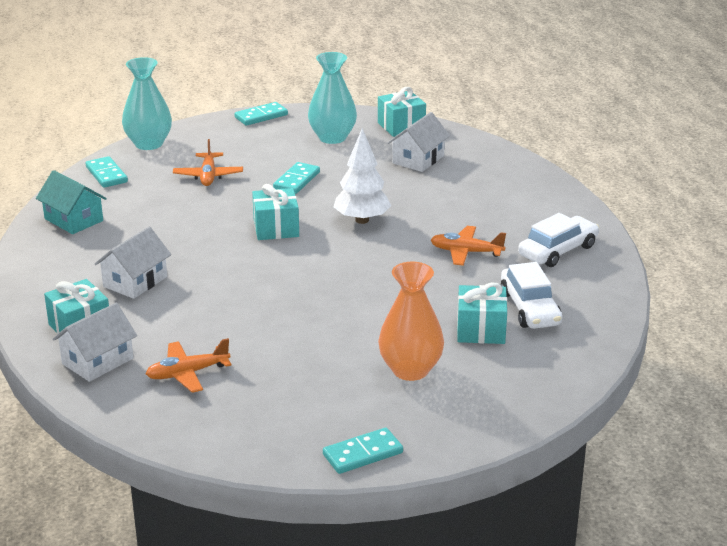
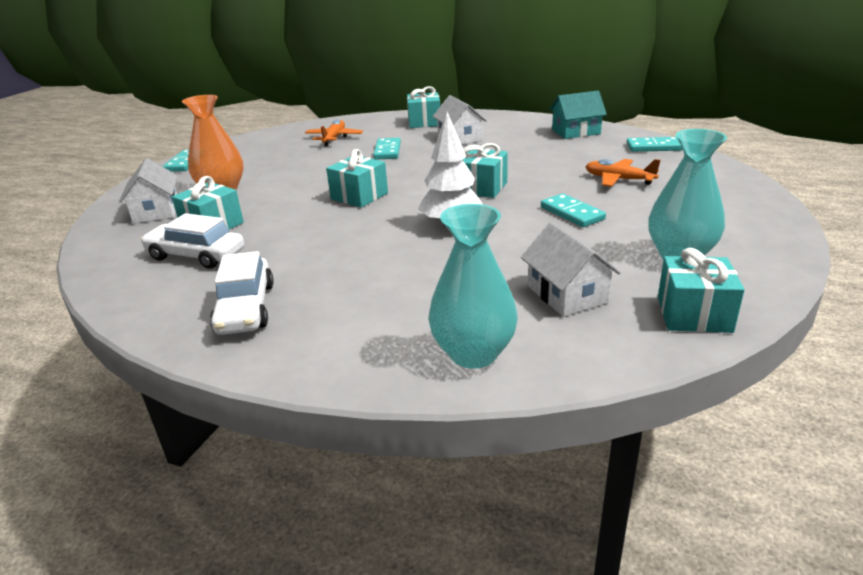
camera: 125 degrees right, 0 degrees up
(98, 361) = (382, 123): white house -> white house (156, 211)
(149, 144) = (717, 167): turquoise vase -> turquoise vase (473, 353)
(261, 116) = (777, 228): turquoise domino -> turquoise domino (387, 151)
(347, 281) = (359, 196): none -> turquoise gift
(466, 252) = (323, 256): orange plane -> none

